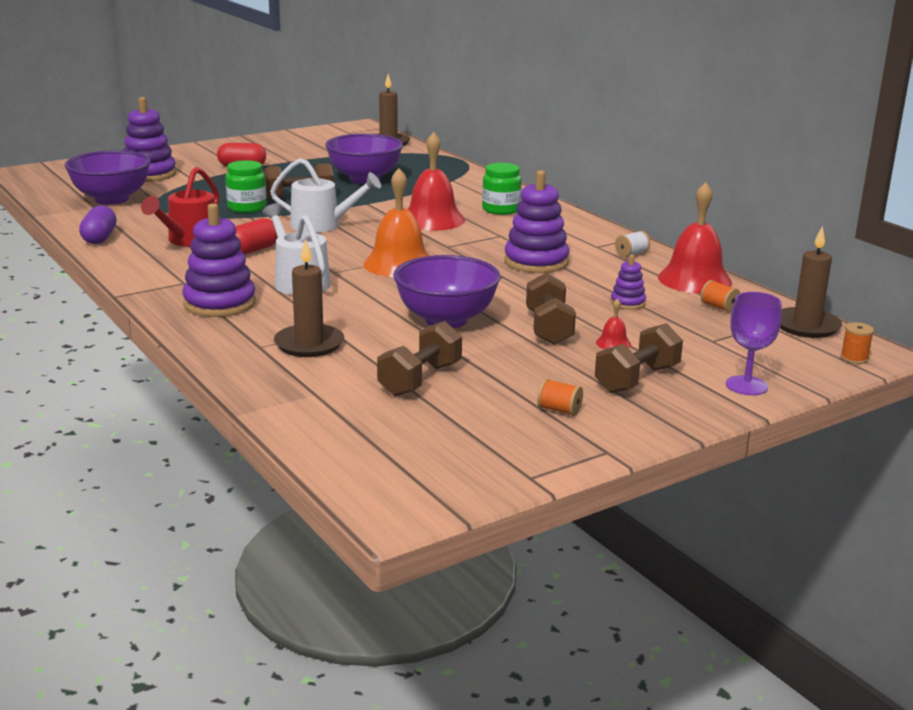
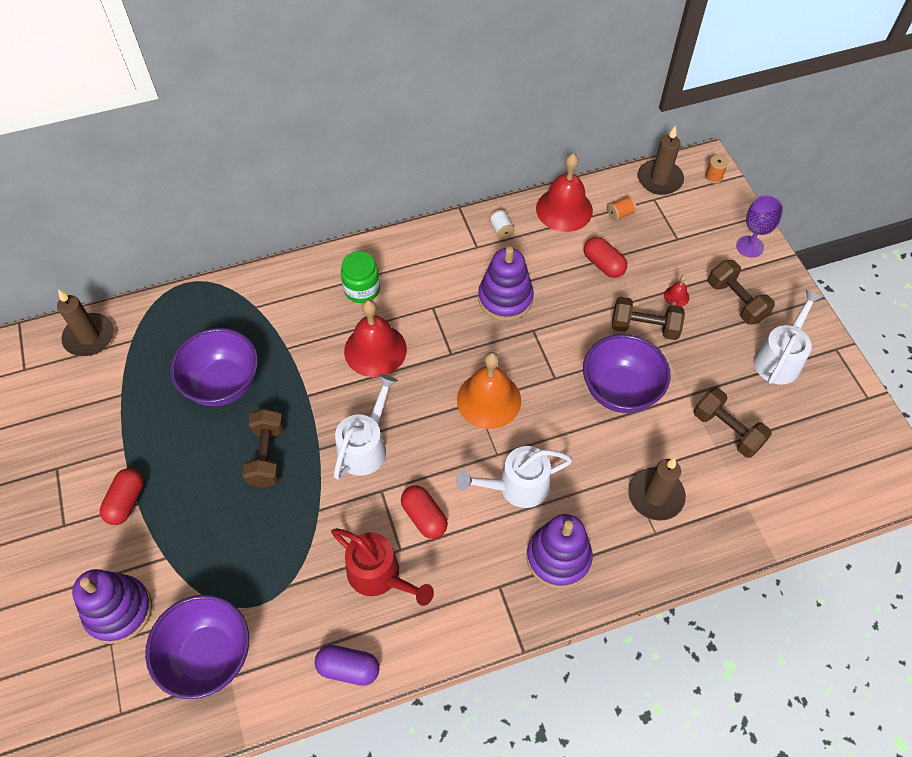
camera: 75 degrees left, 35 degrees up
(247, 208) = (287, 510): green jar -> none
(559, 410) = (779, 358): orange spool -> white watering can
(628, 303) = (603, 264): purple stacking toy -> red capsule

